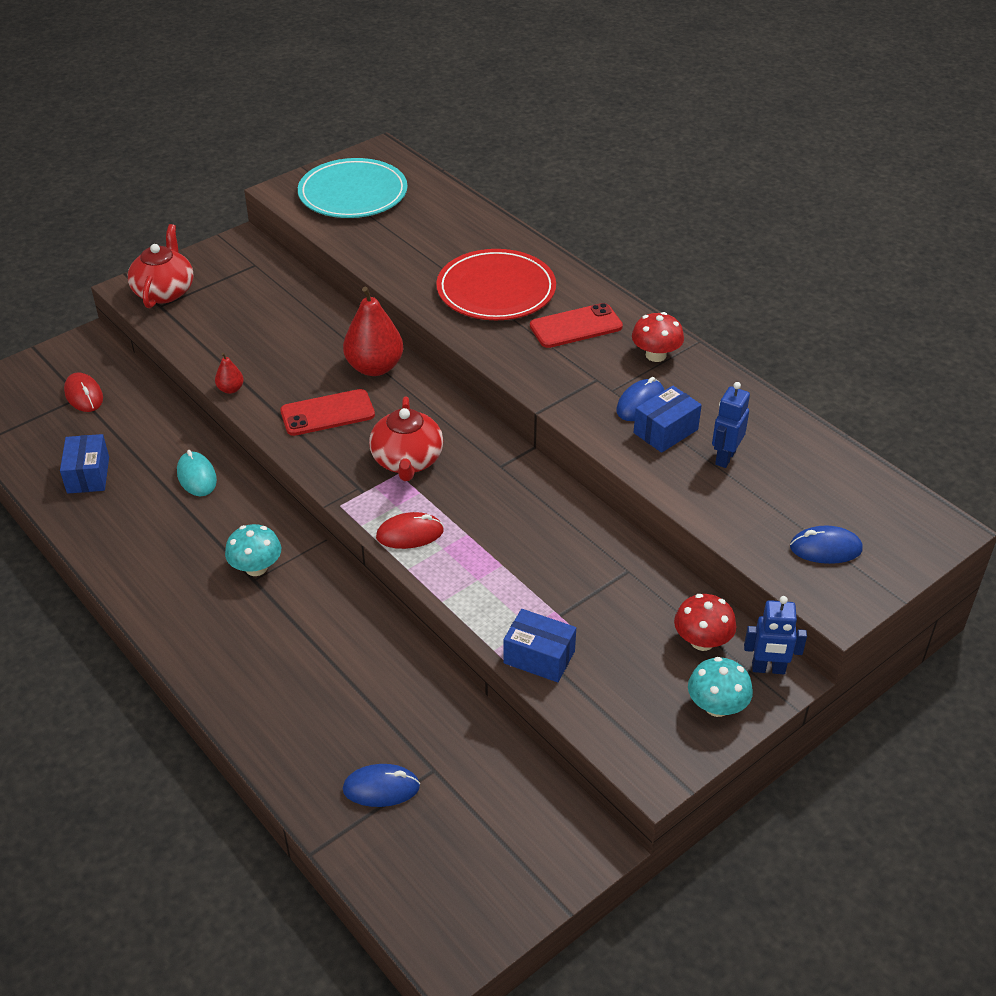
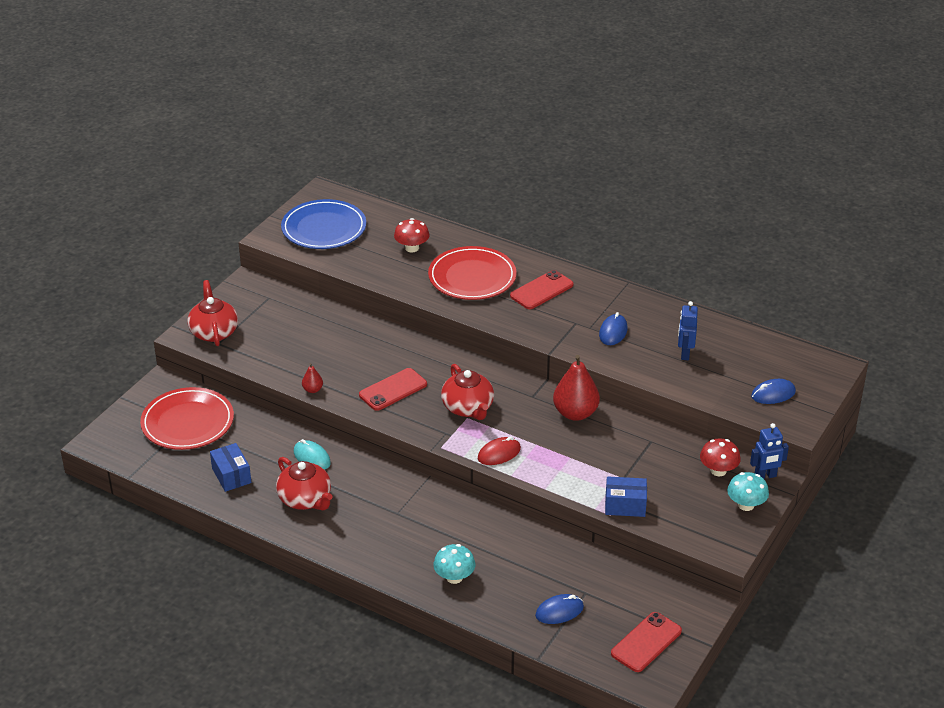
camera: 20 degrees left, 5 degrees down
(84, 395) = (187, 422): red mouse -> red plate
(154, 530) = (305, 499): none -> red teapot
(256, 568) = (394, 505): turquoise mushroom -> turquoise mushroom (454, 577)
(353, 193) = (324, 228): turquoise plate -> blue plate
(374, 367) = (406, 351): red pear -> red pear (575, 413)
(477, 878) = (646, 642): none -> red phone
(655, 355) = (605, 298): red mushroom -> red mushroom (412, 248)
(665, 431) = (639, 346): blue box -> none

